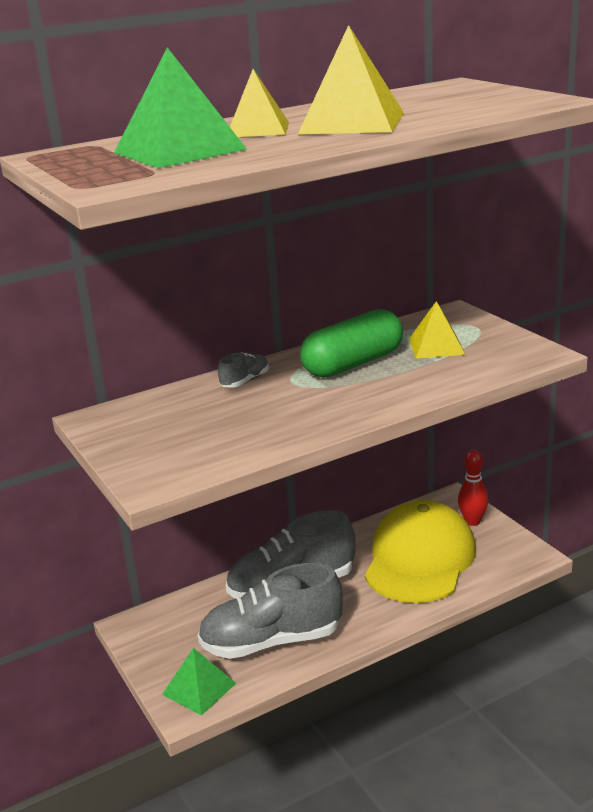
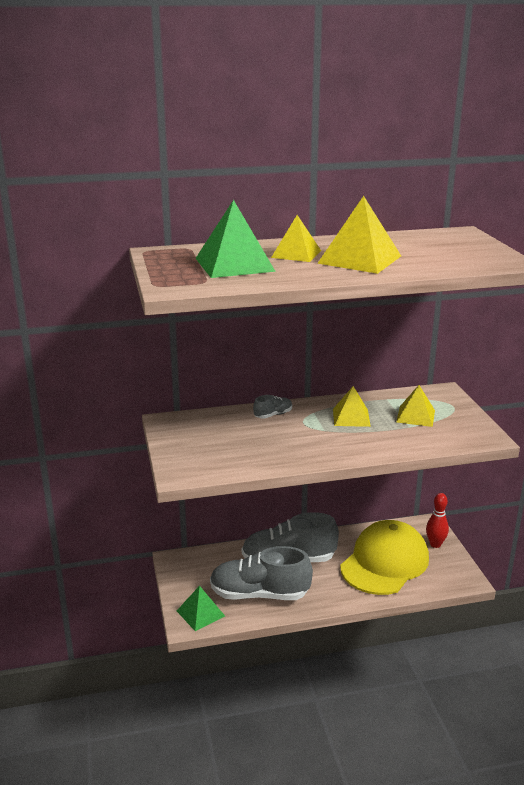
camera: 15 degrees right, 0 degrees up
(353, 364) = (351, 417): green capsule -> yellow pyramid

